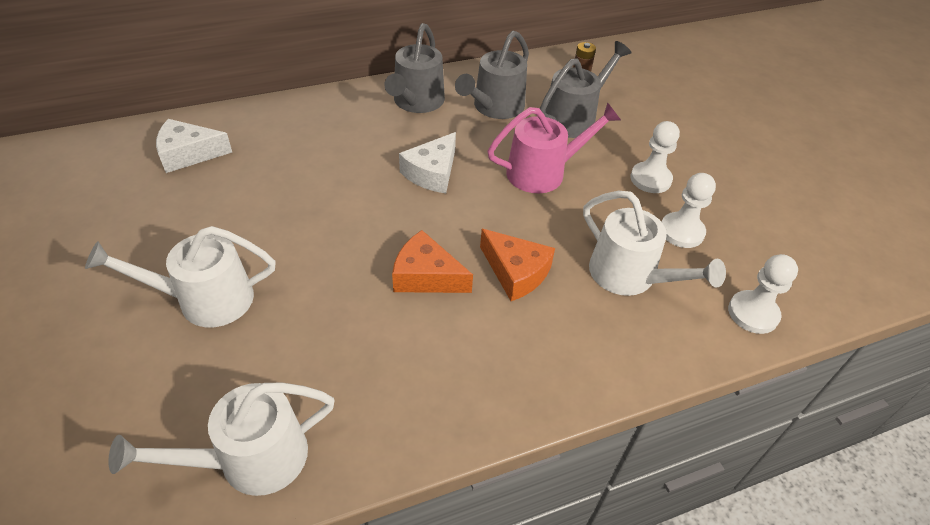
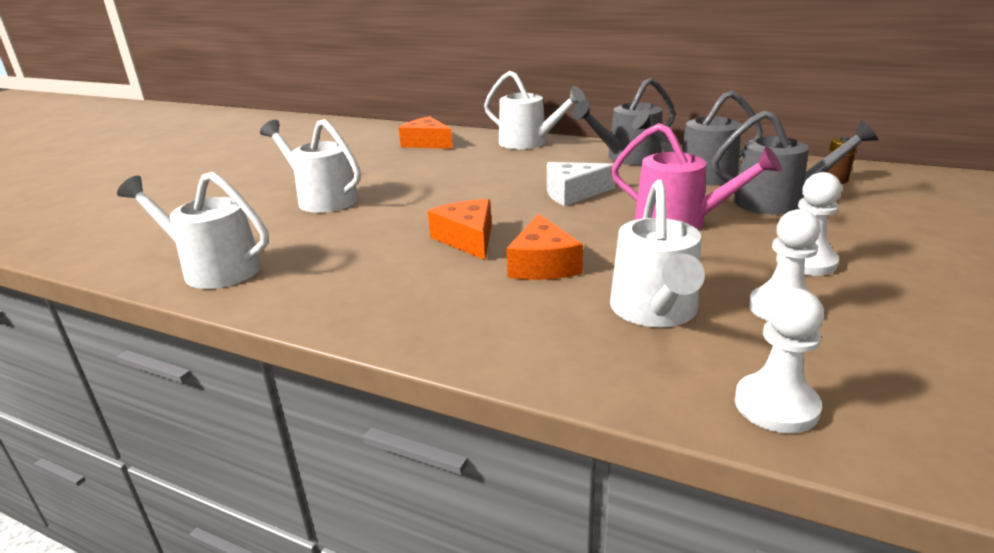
camera: 50 degrees right, 20 degrees down
(188, 154) = (426, 143): white cheese -> orange cheese
(300, 112) = (529, 143): none -> white watering can

